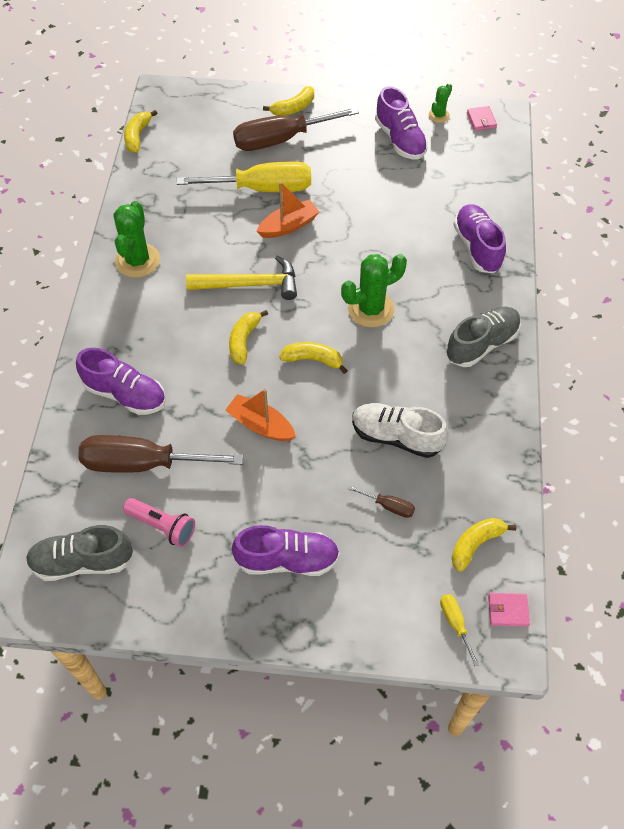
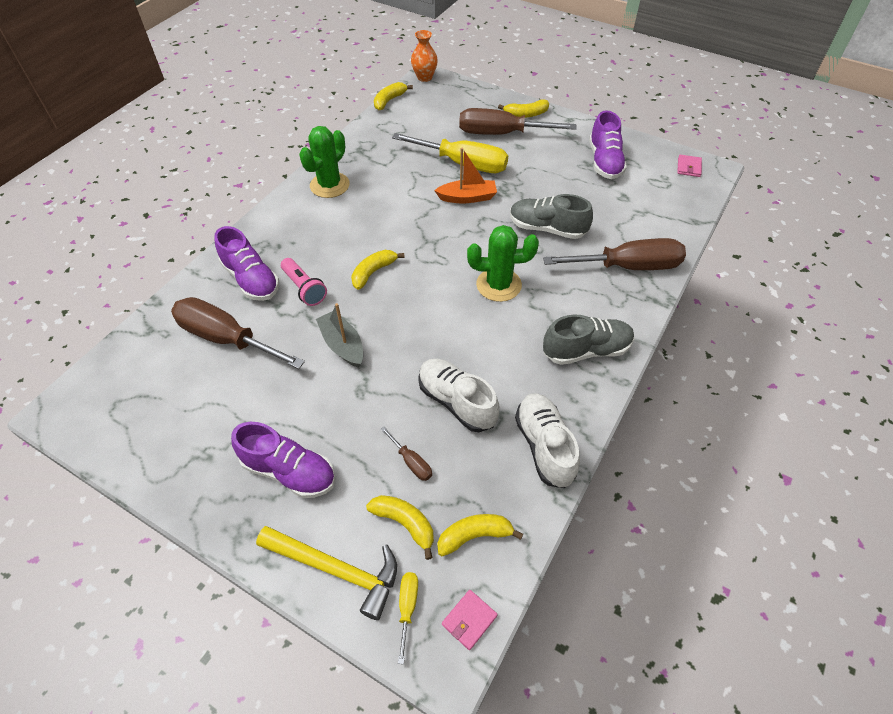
camera: 25 degrees right, 5 degrees down
(82, 562) = (124, 398): grey shoe -> grey shoe (547, 228)
(159, 94) = (424, 77): none -> orange vase
(162, 526) = (206, 396): pink flashlight -> pink flashlight (304, 288)
(250, 284) = (407, 231): yellow hammer -> yellow hammer (336, 569)
(260, 425) = (342, 345): orange boat -> grey boat
(313, 359) = (422, 308): yellow banana -> yellow banana (405, 523)
(439, 115) = (650, 153): green cactus -> none
(477, 247) = (628, 266): purple shoe -> brown screwdriver
(491, 445) = (544, 446): none -> white shoe
(508, 610) = (469, 620): pink wallet -> pink wallet turned 75 degrees counterclockwise

